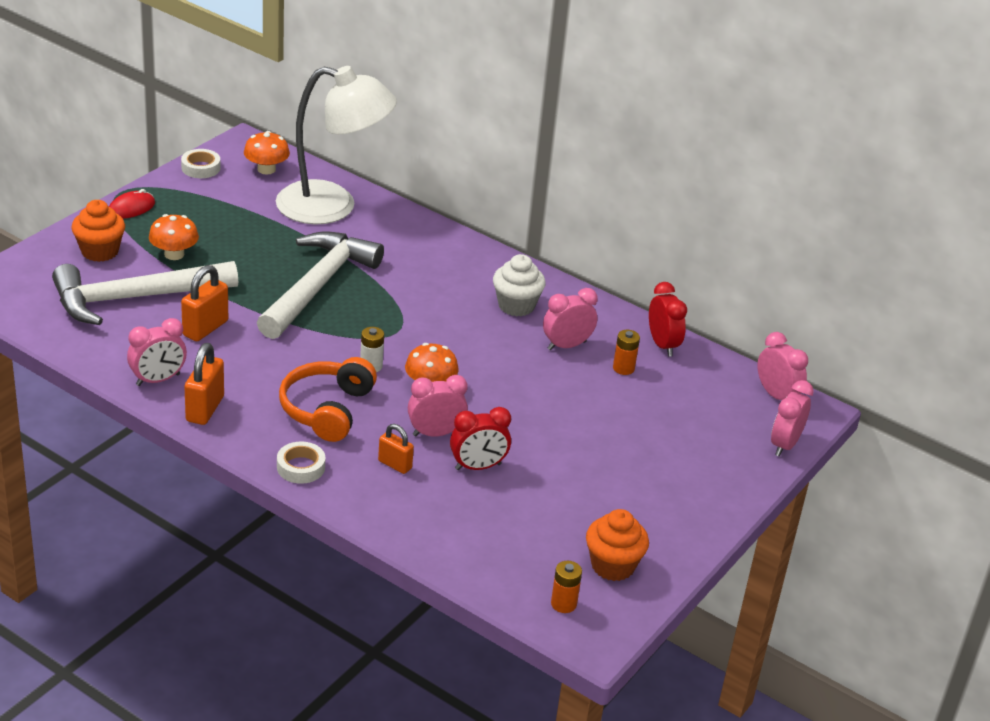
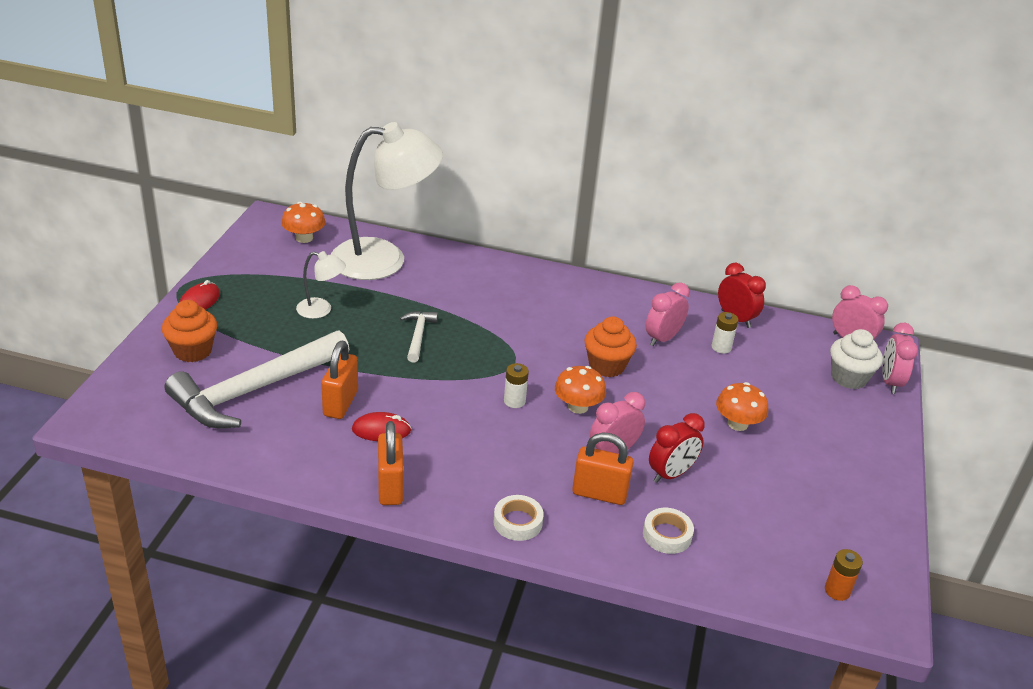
camera: 20 degrees left, 0 degrees up
(158, 380) = (326, 469): pink clock -> none
(174, 254) = (267, 337): orange mushroom -> orange mushroom (737, 424)
(201, 168) = (243, 249): white tape -> white tape (667, 535)
(228, 360) = (381, 430): none -> red mouse
(240, 241) = (321, 310): none -> white lamp
(318, 286) = (418, 335): white hammer -> white hammer, size x0.45
(327, 409) = (503, 455): orange headphones -> none
(395, 464) = (599, 493): orange padlock -> orange padlock, size x1.58
(516, 306) = (597, 313): white cupcake -> white cupcake (848, 378)
(613, 566) = (848, 538): orange cupcake -> orange cupcake (606, 366)
(623, 368) = (721, 347): orange battery -> white battery

